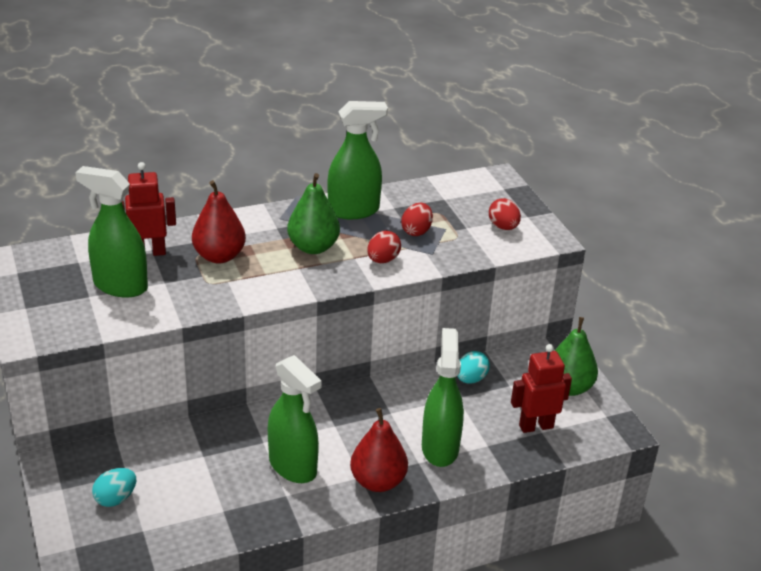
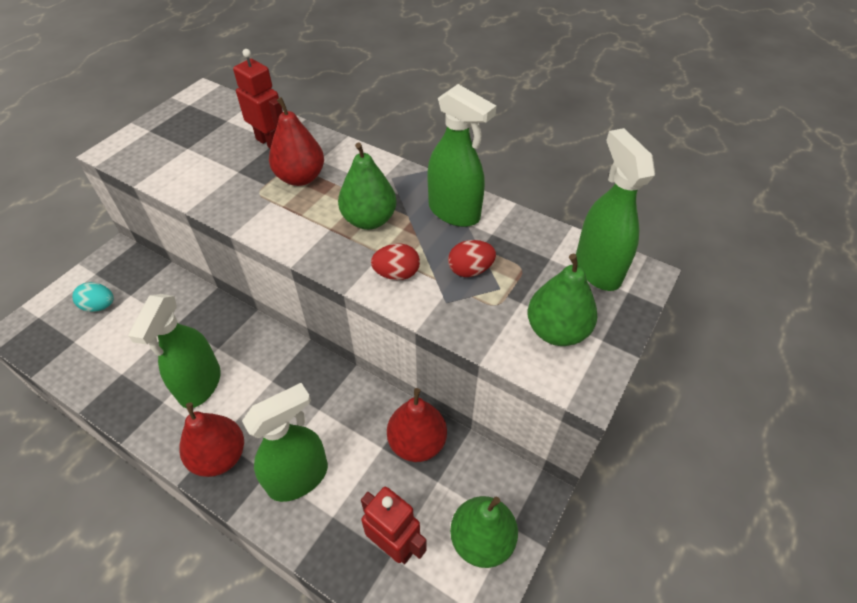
camera: 55 degrees right, 15 degrees up
(120, 286) = (212, 154): green spray bottle -> green spray bottle (597, 269)
(471, 379) = (417, 443): turquoise egg -> red pear
(503, 227) = (556, 331): red egg -> green pear

